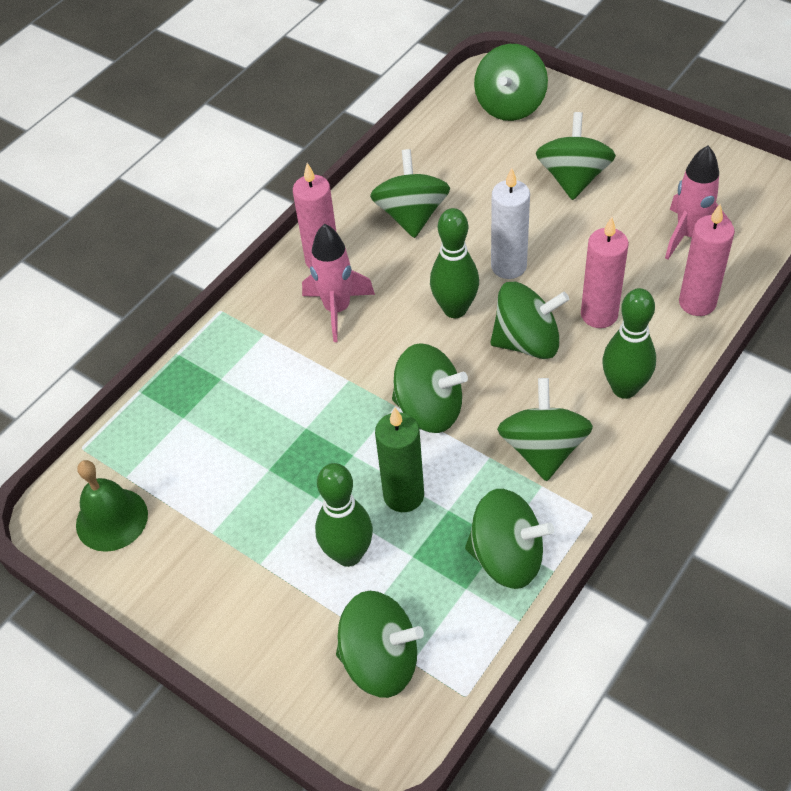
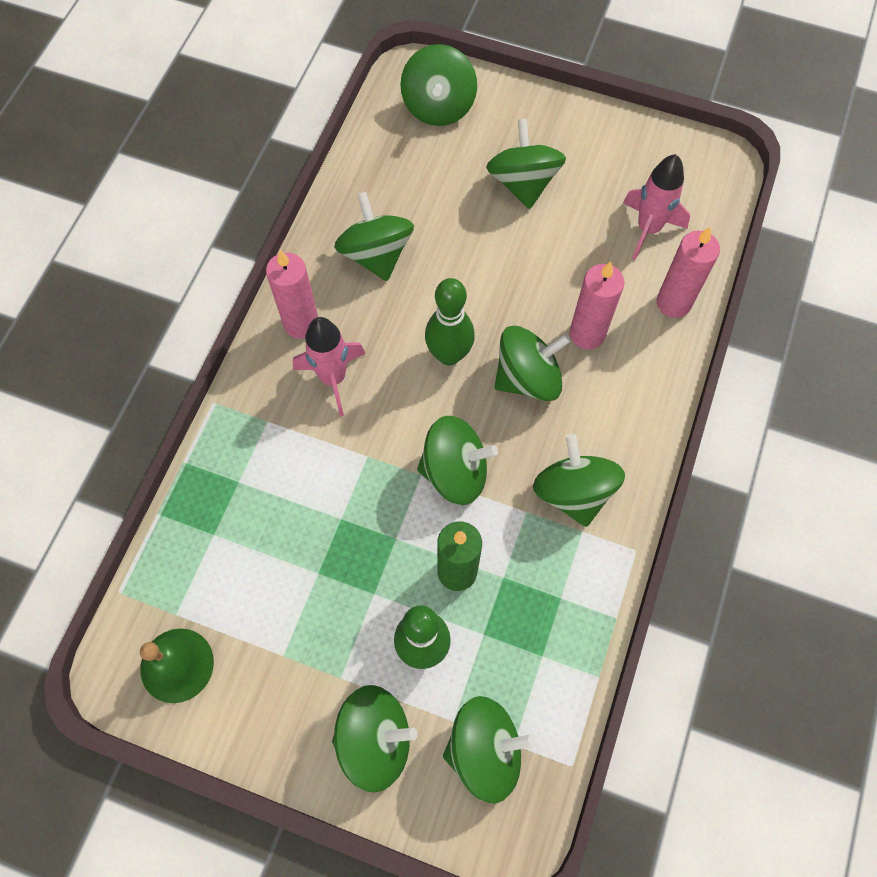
camera: 20 degrees left, 15 degrees up
(507, 557) = (571, 614): green spinning top -> green spinning top (375, 740)
(508, 266) = (487, 296): white candle -> none
(624, 388) = (630, 410): green bowling pin -> none

